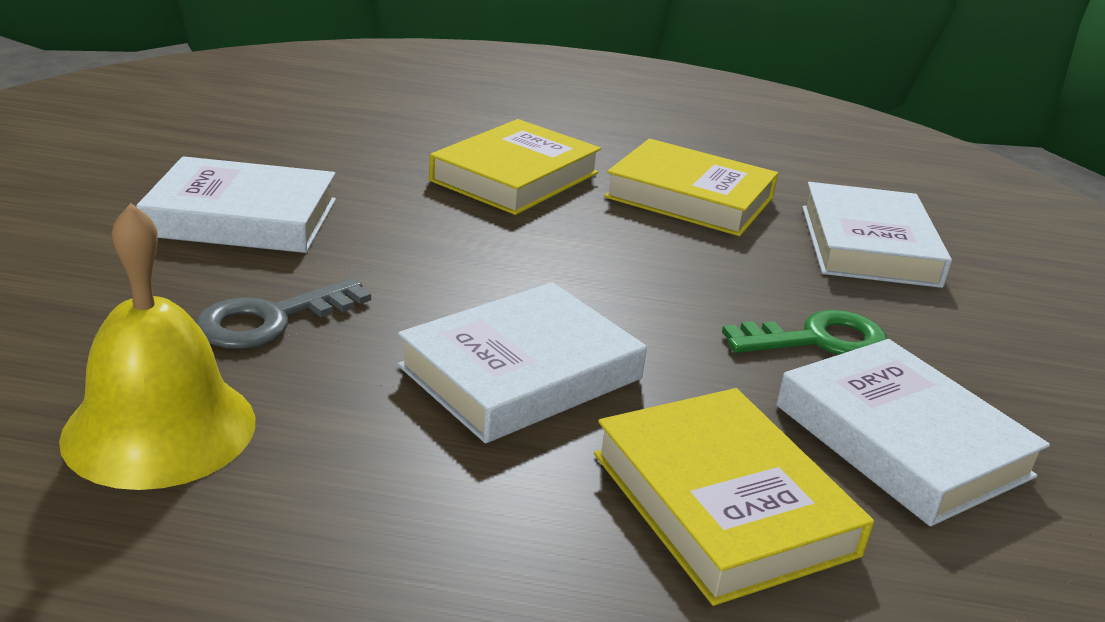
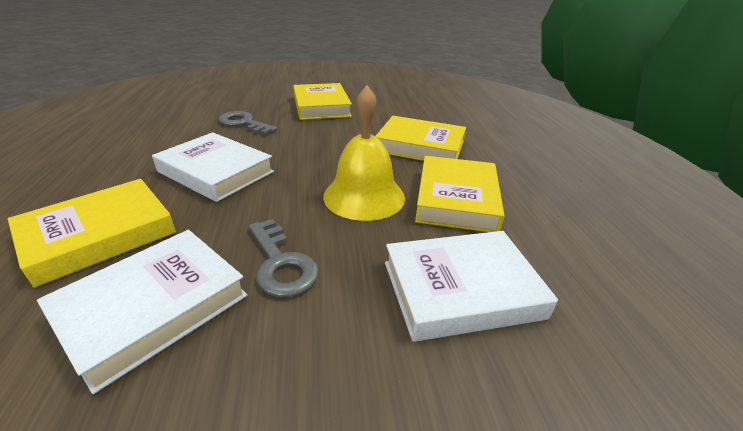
camera: 75 degrees right, 5 degrees up
(160, 428) = (169, 121): yellow bell -> yellow bell (364, 196)
(242, 217) = (321, 106): white book -> yellow book
(818, 340) = (281, 264): green key -> grey key

